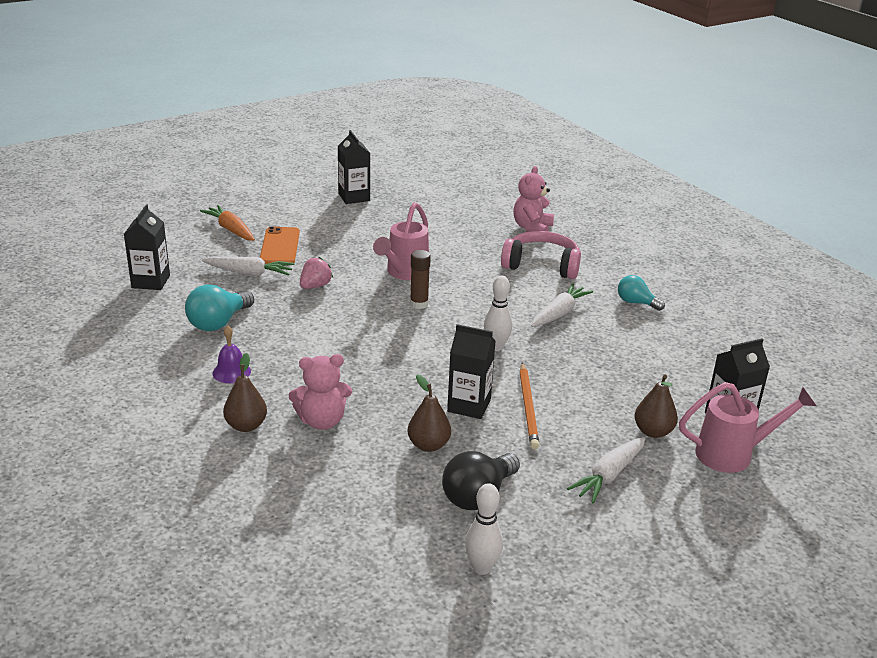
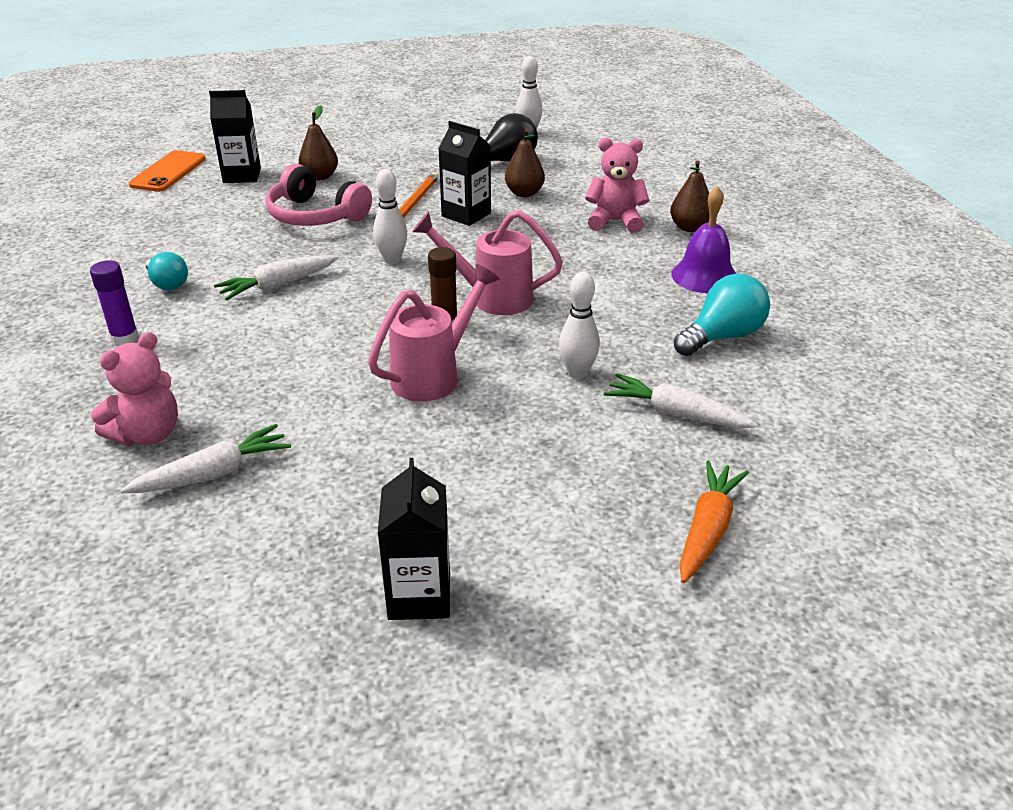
camera: 160 degrees left, 5 degrees up
(151, 281) = (836, 422): black carton -> none
(230, 229) = (707, 529): orange carrot -> orange carrot turned 135 degrees counterclockwise
(231, 372) = (704, 276): purple bell -> purple bell, size x1.51
(280, 246) = (616, 465): orange phone -> orange phone (168, 172)
(315, 286) = (577, 373): pink strawberry -> white bowling pin
(541, 265) = (219, 357): pink headphones -> pink headphones (315, 216)
(609, 476) = (391, 159): white carrot -> white carrot (213, 473)
(611, 267) = (125, 338): none -> purple glue stick
(733, 454) = (275, 157): pink watering can -> pink watering can (491, 297)

